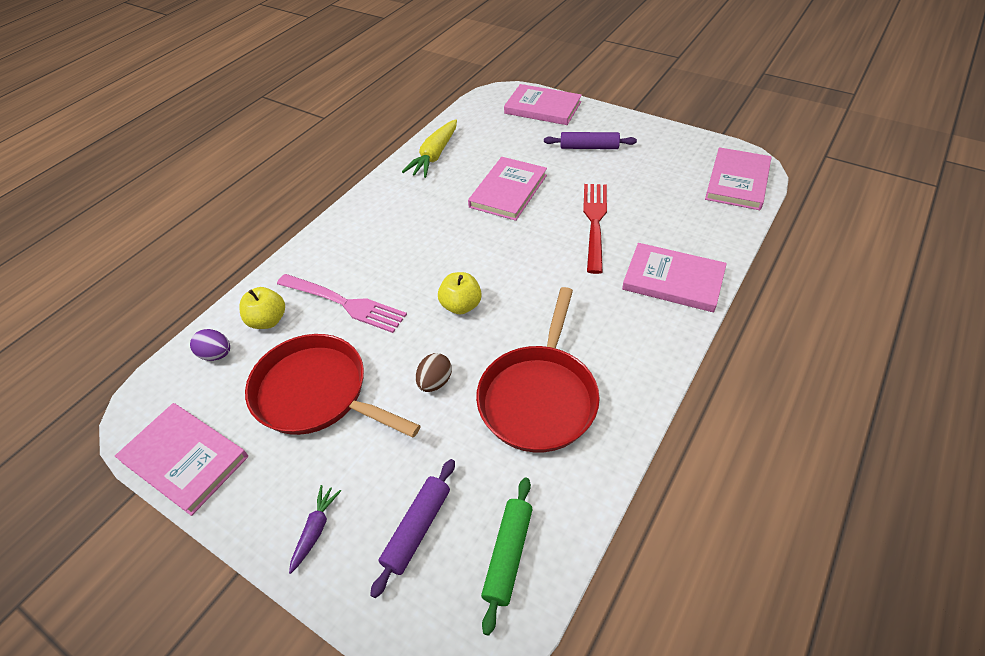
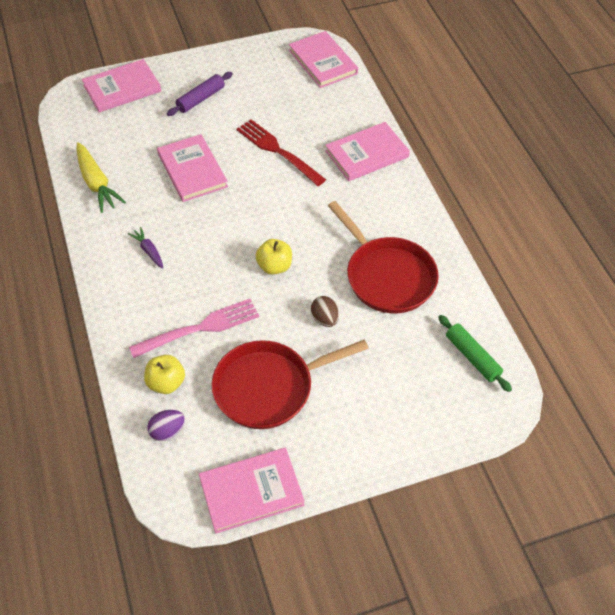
camera: 55 degrees left, 5 degrees up
(315, 530) = (376, 440): purple carrot -> purple carrot (149, 251)
(417, 528) = (420, 389): purple rolling pin -> none

